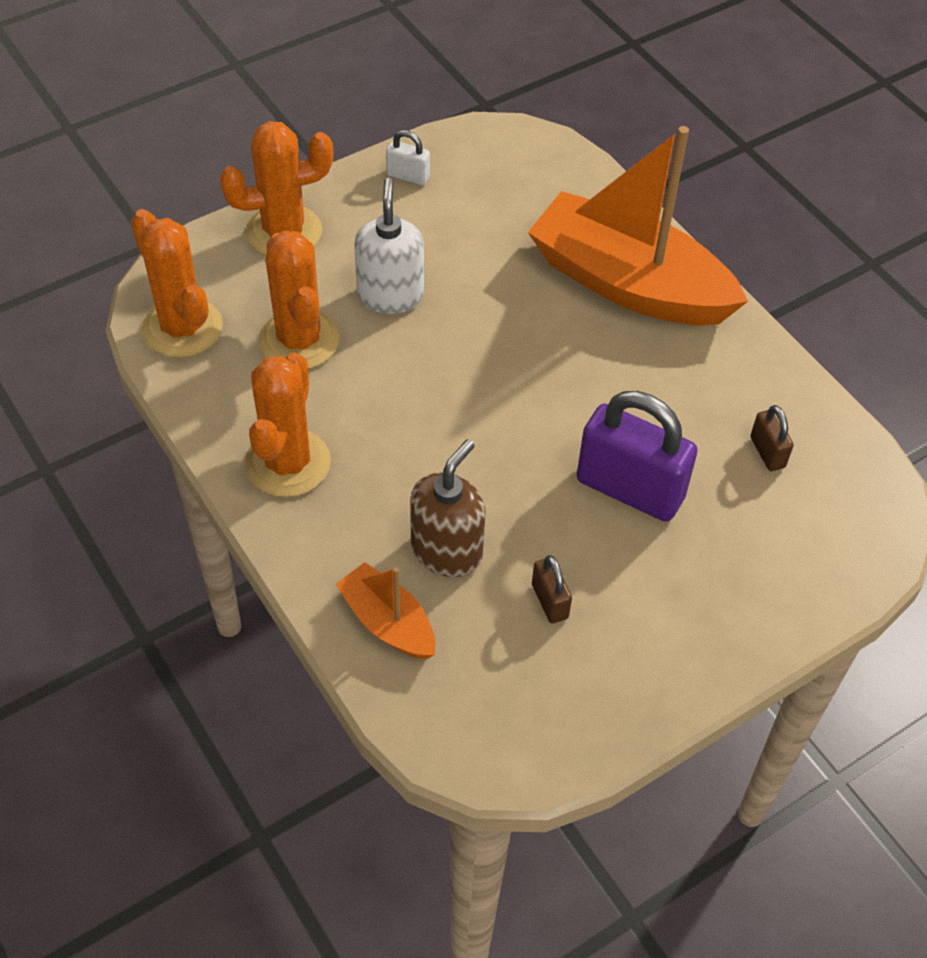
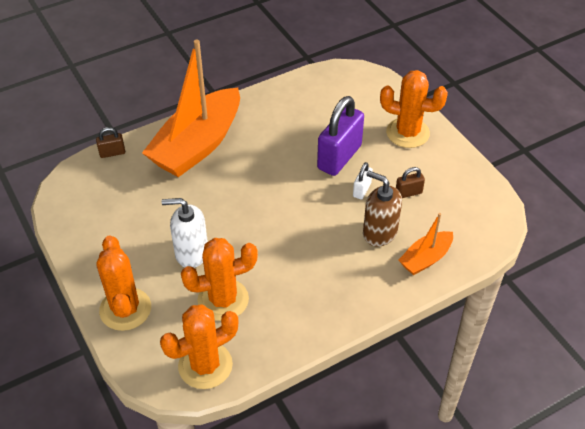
camera: 85 degrees left, 5 degrees down
(288, 463) = (319, 304): orange cactus -> orange cactus (407, 133)
(408, 176) = (87, 241): white padlock -> white padlock (362, 190)
(767, 452) = (317, 105): brown padlock -> brown padlock (112, 153)

